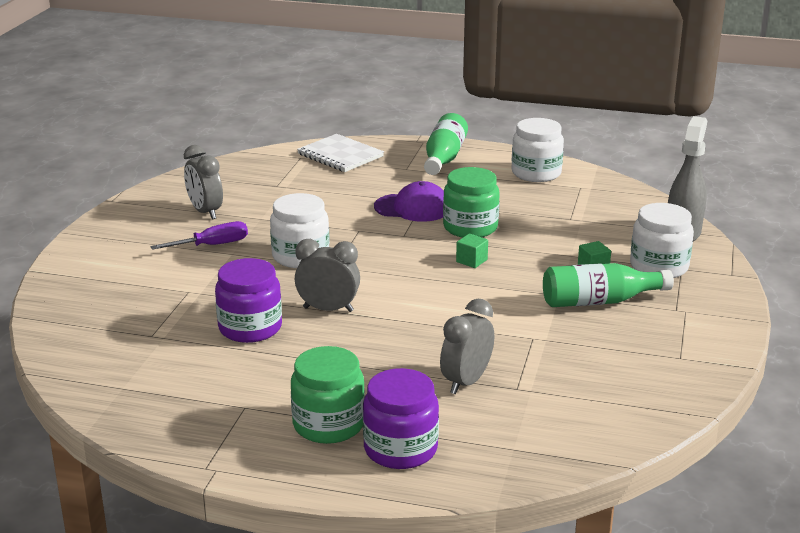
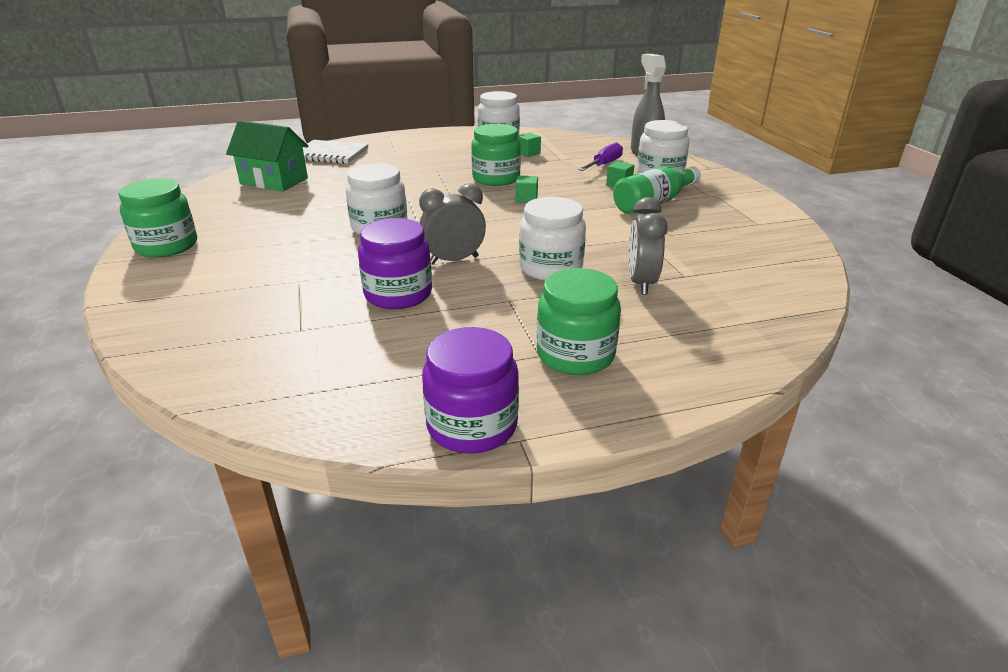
camera: 30 degrees left, 5 degrees up
(119, 229) = (166, 246): none -> green jar
(205, 212) = (247, 214): grey clock -> none
(212, 245) = (283, 238): purple screwdriver -> purple screwdriver (604, 164)
(259, 178) = (274, 181): none -> green house
(400, 449) = (665, 354): purple jar -> purple jar (472, 425)
(403, 342) = (550, 268): none -> white jar
(412, 208) = (434, 175): purple cap -> none
(444, 158) = (418, 141): green bottle -> none
(544, 202) = (528, 153): none -> green cube

